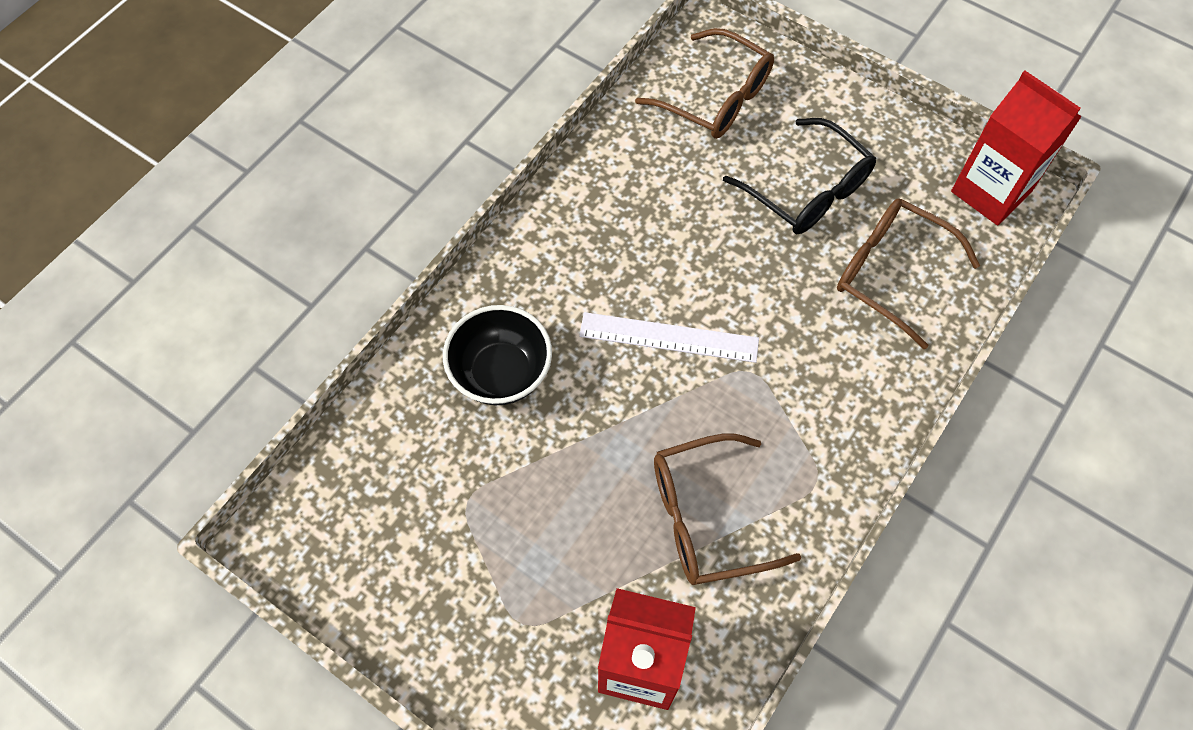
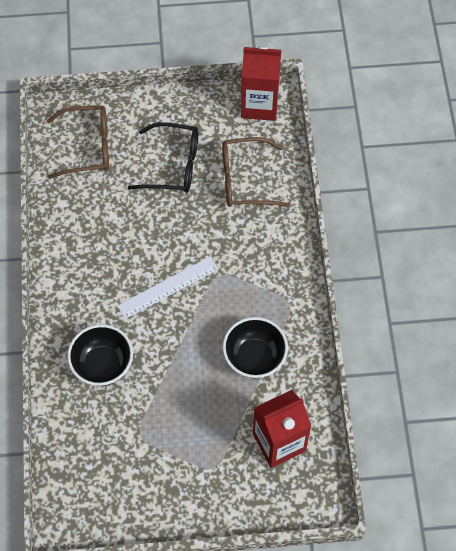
camera: 40 degrees left, 0 degrees up
(706, 518) = (254, 357): brown glasses -> black bowl

